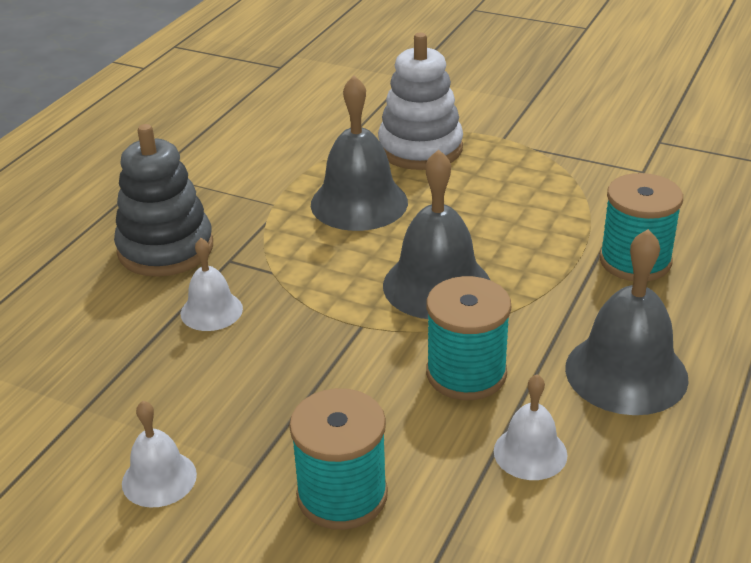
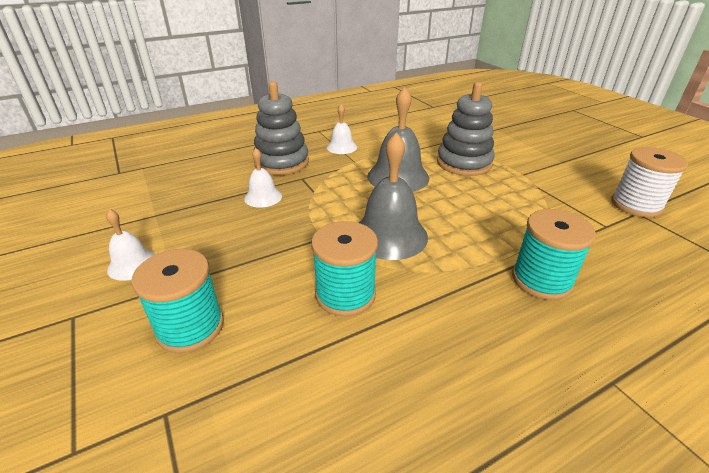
camera: 35 degrees right, 0 degrees up
(420, 148) = (464, 163): white stacking toy -> grey stacking toy
(530, 452) = (323, 371): white bell -> white bell (341, 147)
(626, 372) = (453, 354): grey bell -> none
(650, 132) = (636, 205): none -> white spool

